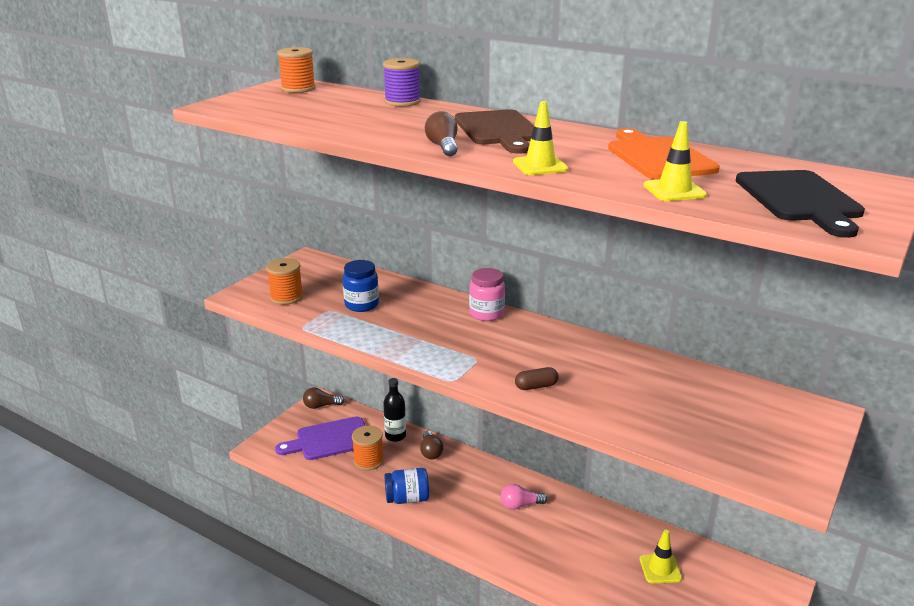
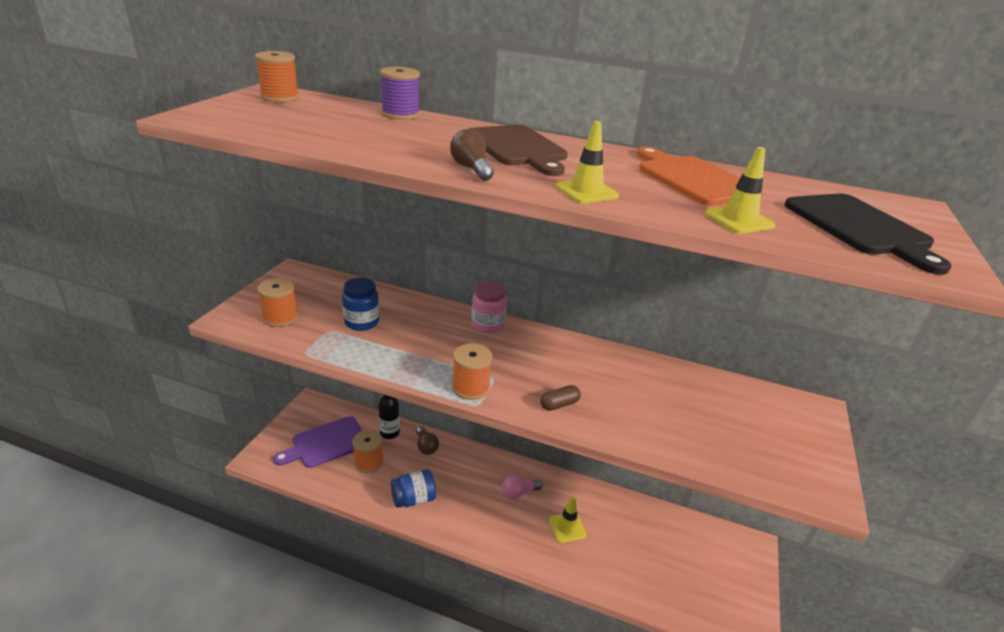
camera: 15 degrees left, 5 degrees up
(321, 406) = (311, 407): brown light bulb -> none
(451, 366) = (470, 387): none -> orange spool
(660, 569) = (653, 543): yellow traffic cone -> yellow traffic cone (567, 527)

